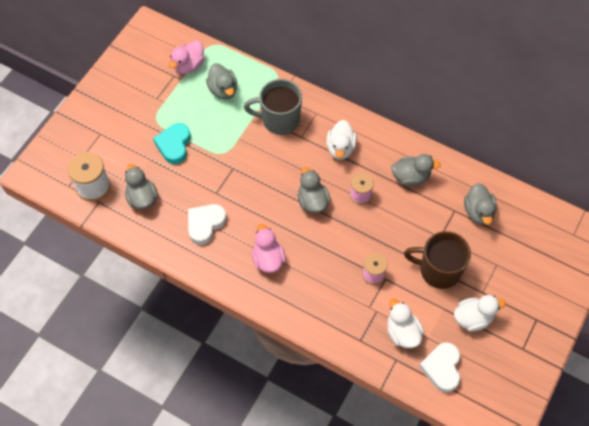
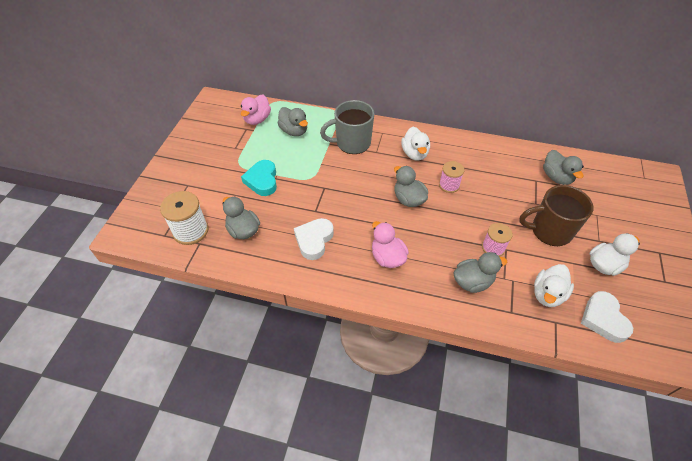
camera: 15 degrees left, 10 degrees down
(402, 332) = (547, 294): white duck -> white duck turned 105 degrees counterclockwise
(411, 177) = (485, 163): grey duck -> grey duck (472, 282)

